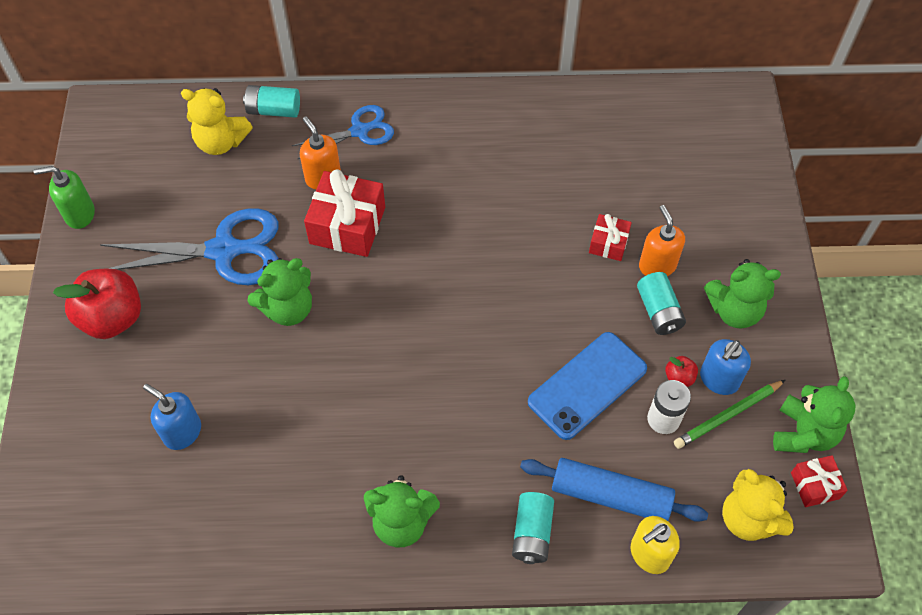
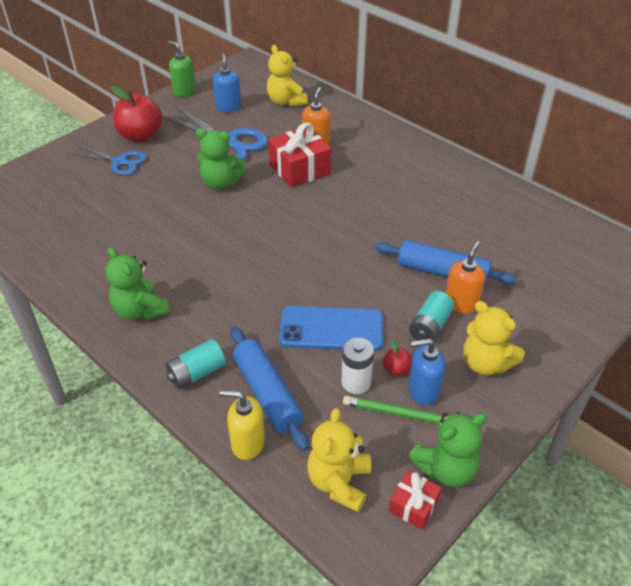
camera: 45 degrees right, 15 degrees down
(182, 432) = (103, 197): blue soap dispenser -> blue soap dispenser (228, 107)
(274, 110) = (330, 104): turquoise battery -> none
(360, 131) = (363, 136): blue scissors -> blue scissors (120, 162)
(608, 243) = (442, 272): red gift -> blue rolling pin
(734, 310) = (485, 363): green teddy bear -> yellow teddy bear

